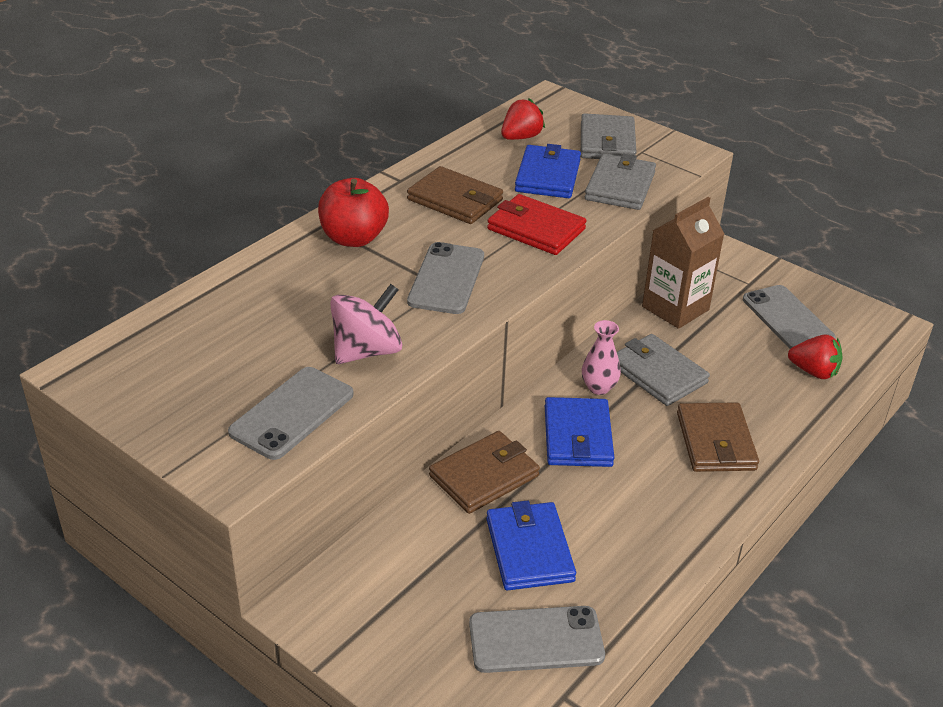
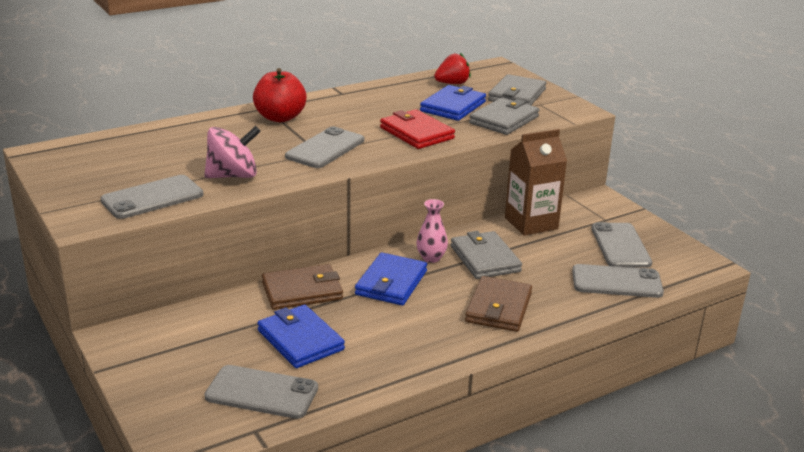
camera: 20 degrees right, 10 degrees down
(455, 200) = (371, 109): brown wallet -> none
(529, 550) = (300, 340): blue wallet -> blue wallet turned 45 degrees counterclockwise
(813, 372) = (616, 282): red strawberry -> grey phone

